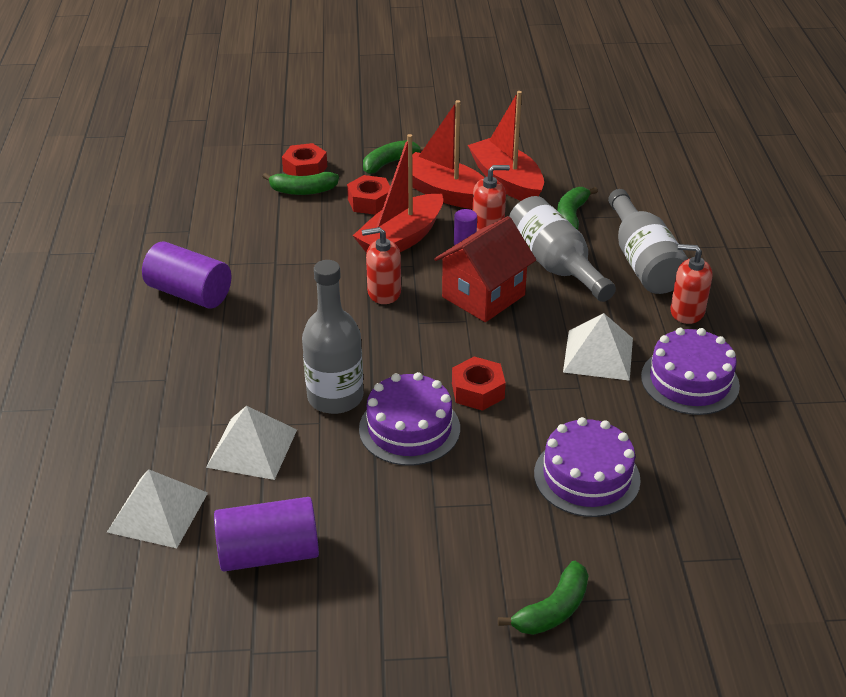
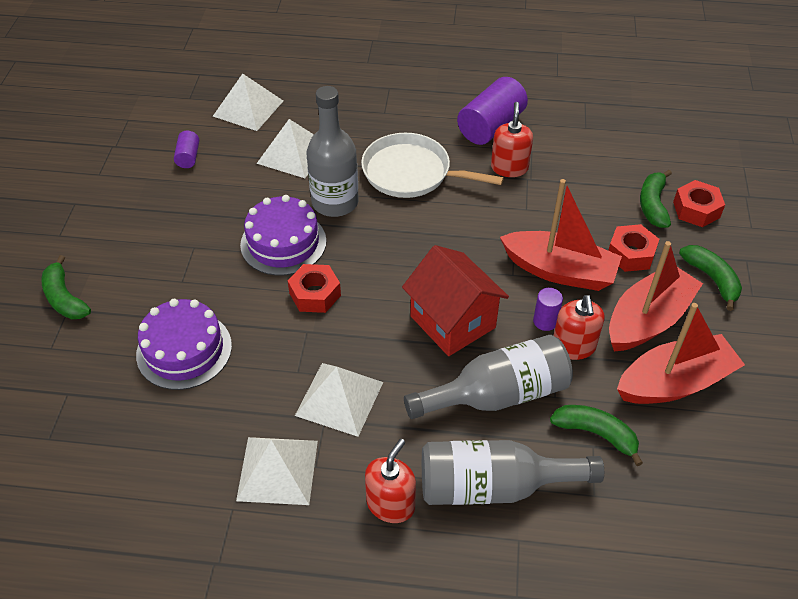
camera: 100 degrees right, 10 degrees up
(269, 553) = (188, 157): purple cylinder -> purple cylinder, size x0.50
(276, 344) = (411, 173): none -> white pan
(384, 292) = (471, 247): red soap dispenser -> red soap dispenser (509, 168)
(401, 239) = (559, 271): red boat -> red boat turned 150 degrees clockwise
(689, 381) = (277, 470): purple cake -> white pyramid

